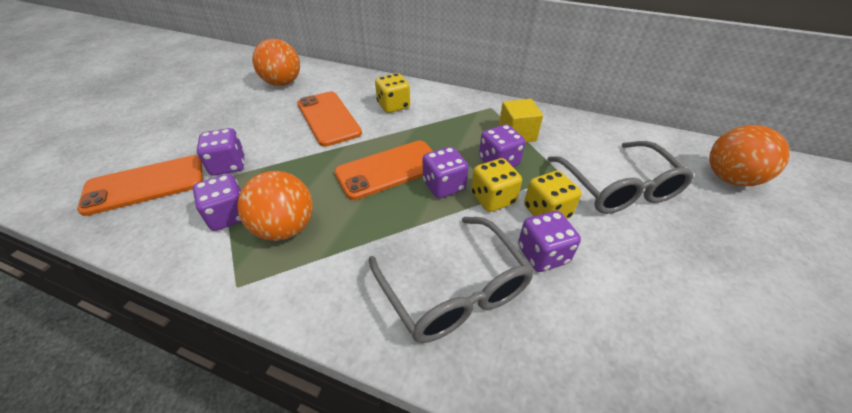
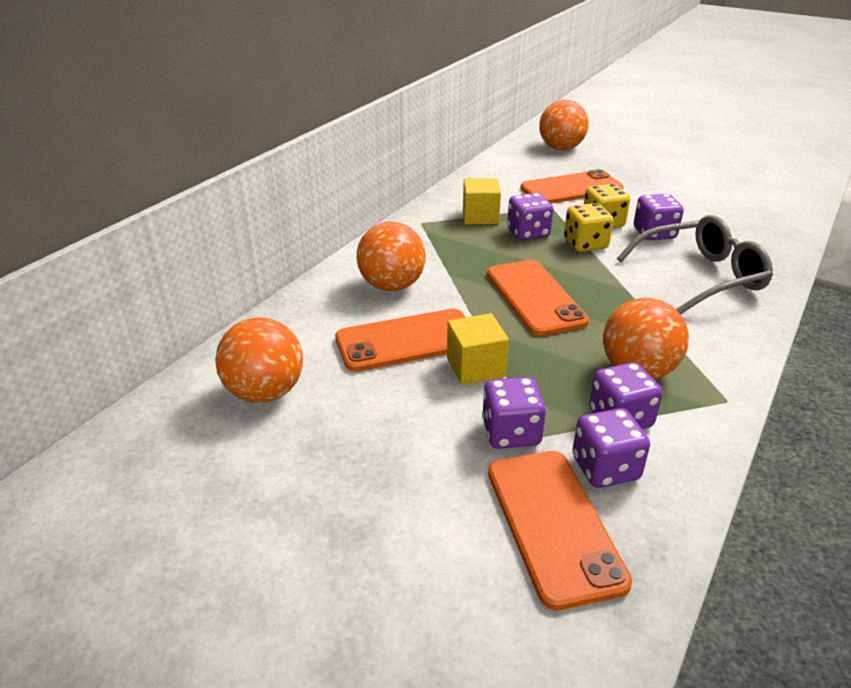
camera: 80 degrees left, 10 degrees down
(298, 147) = (475, 367): none -> yellow cube
(393, 106) = (392, 286): yellow dice -> orange ball
(444, 186) = (565, 267): purple dice -> purple dice (605, 468)
(618, 188) = (571, 189): grey glasses -> orange phone

